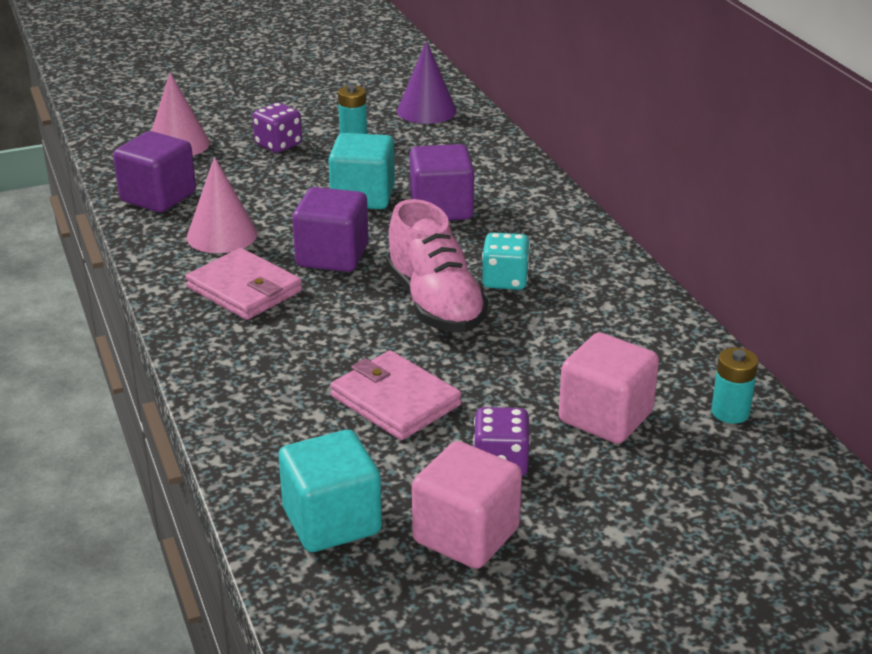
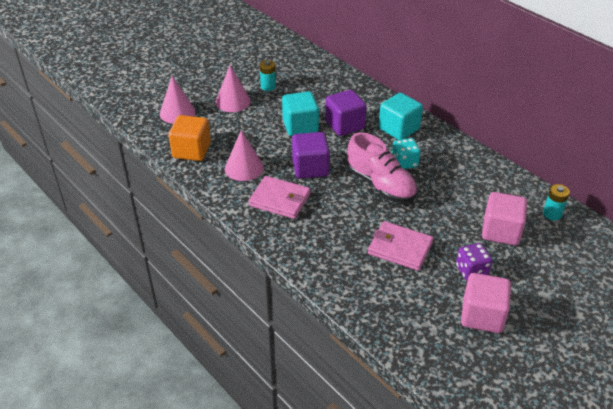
camera: 20 degrees left, 10 degrees up
(158, 197) = (191, 150): purple cube -> orange cube
(278, 145) = (233, 101): purple dice -> pink cone
(332, 521) = (417, 326): turquoise cube -> turquoise cube (399, 129)
(426, 111) = (295, 62): purple cone -> none

